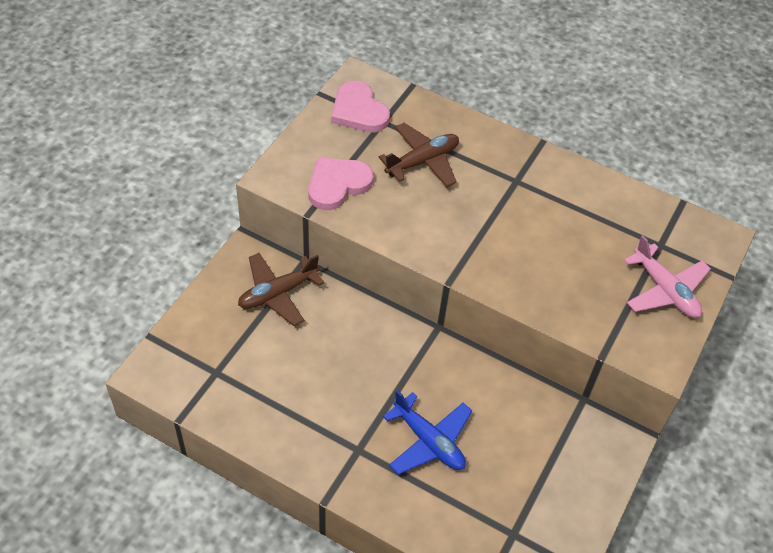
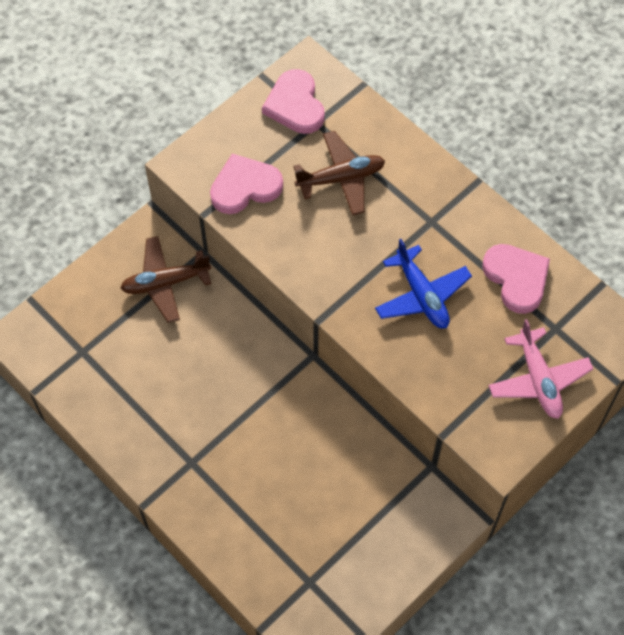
camera: 20 degrees right, 10 degrees up
(429, 441) = (261, 471): blue plane -> blue plane (421, 295)
(609, 211) = (516, 278): none -> pink heart

